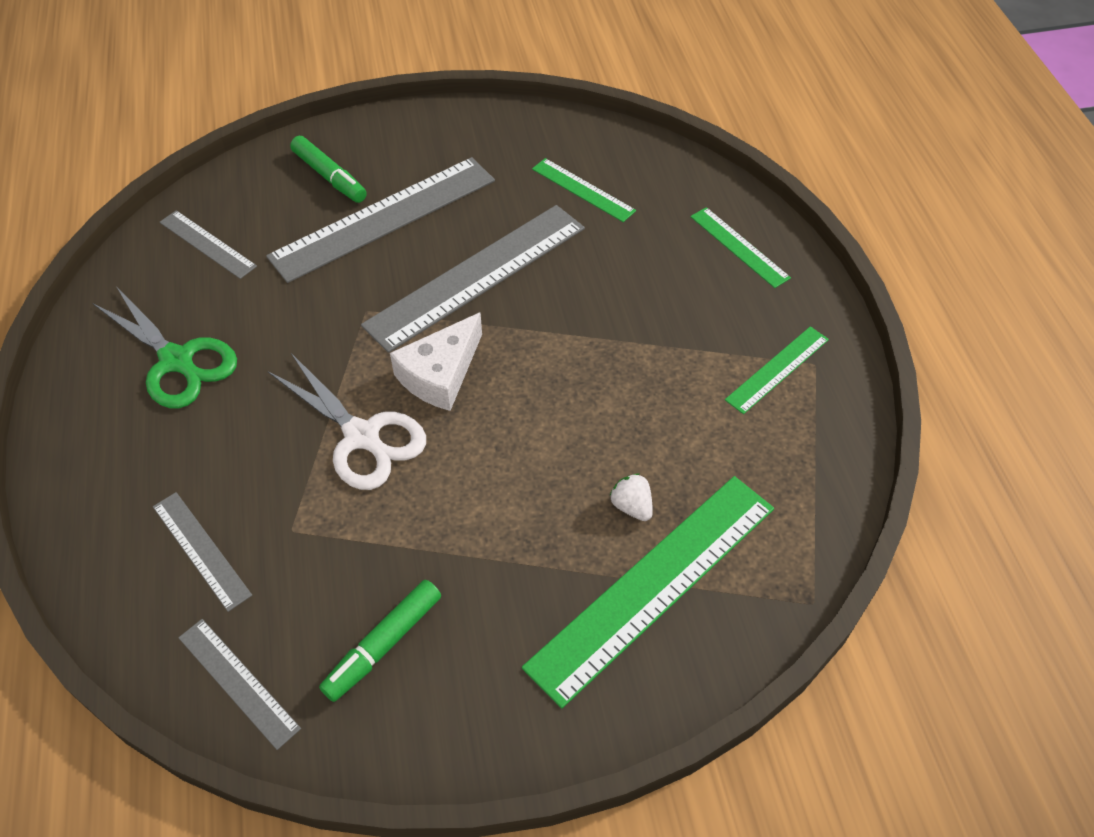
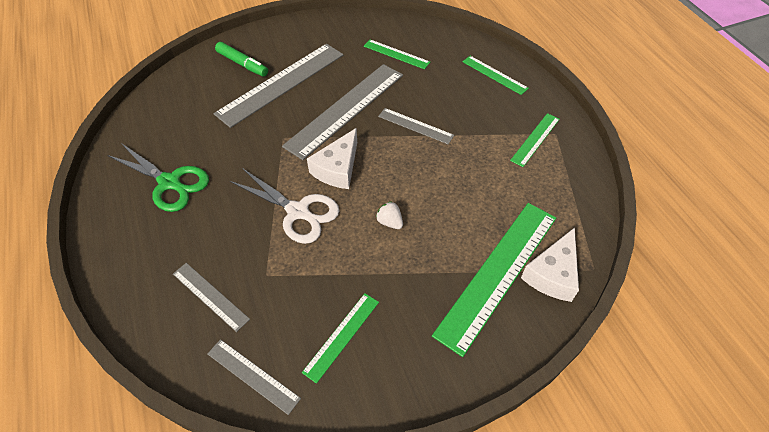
camera: 10 degrees left, 0 degrees up
(207, 244) = (174, 111): grey ruler -> grey ruler (415, 126)
(384, 644) = (341, 336): green marker -> green ruler
(632, 506) = (472, 229): white strawberry -> white strawberry (390, 222)
(742, 600) = (552, 274): none -> white cheese

